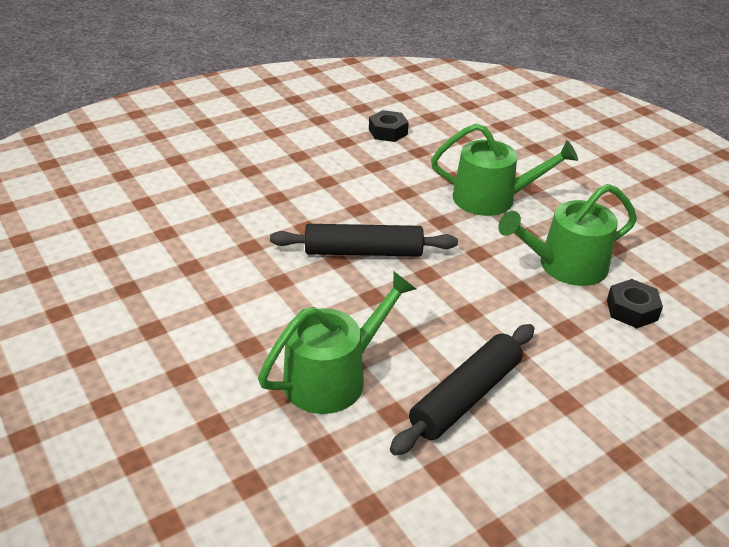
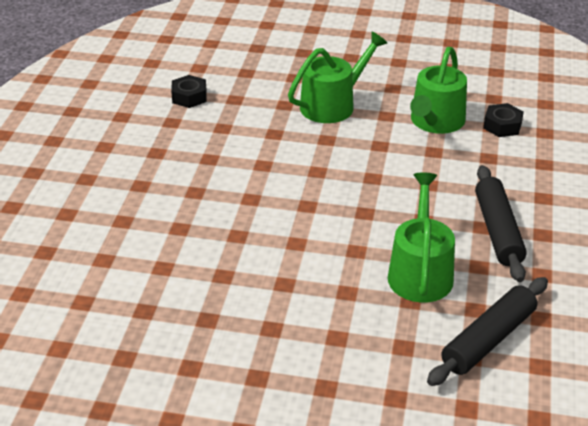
camera: 45 degrees left, 0 degrees up
(363, 252) = (314, 190): black rolling pin -> black rolling pin (488, 340)

